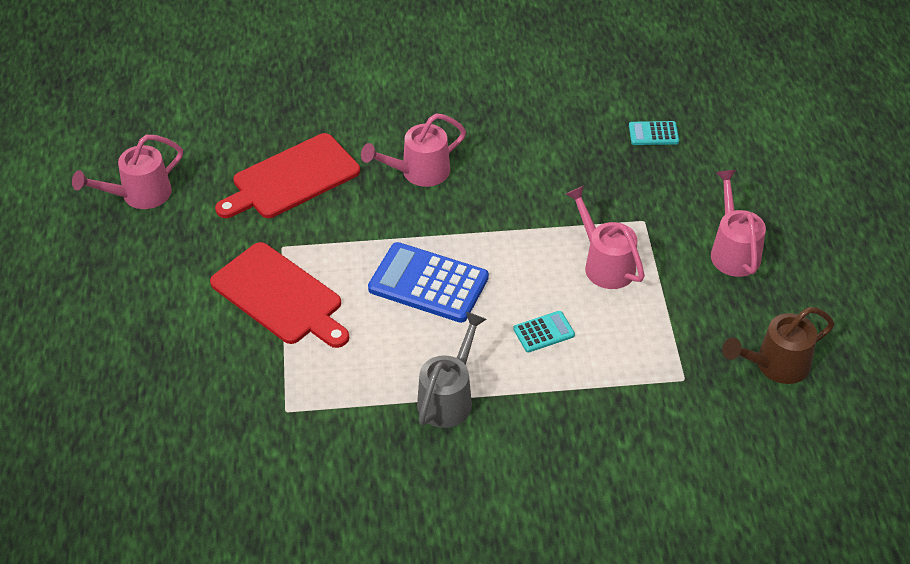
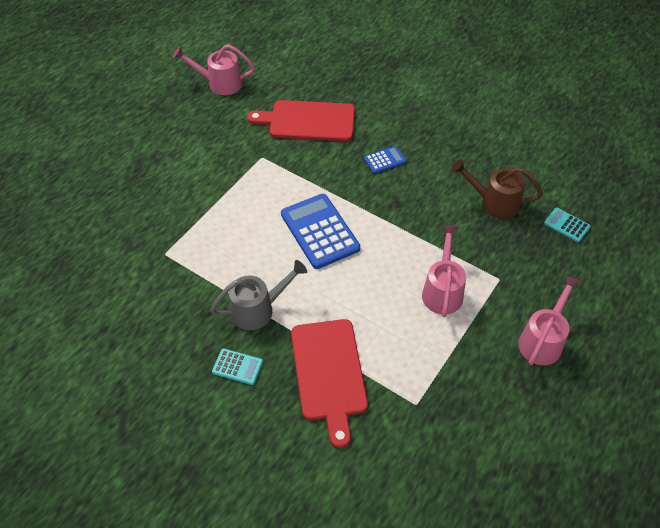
camera: 40 degrees right, 5 degrees up
(280, 296) = (230, 185): red cutting board -> red cutting board (328, 373)
(418, 172) = (384, 160): pink watering can -> blue calculator
(543, 332) = (357, 308): turquoise calculator -> turquoise calculator (237, 367)
(775, 365) = (491, 441): brown watering can -> brown watering can (494, 202)

